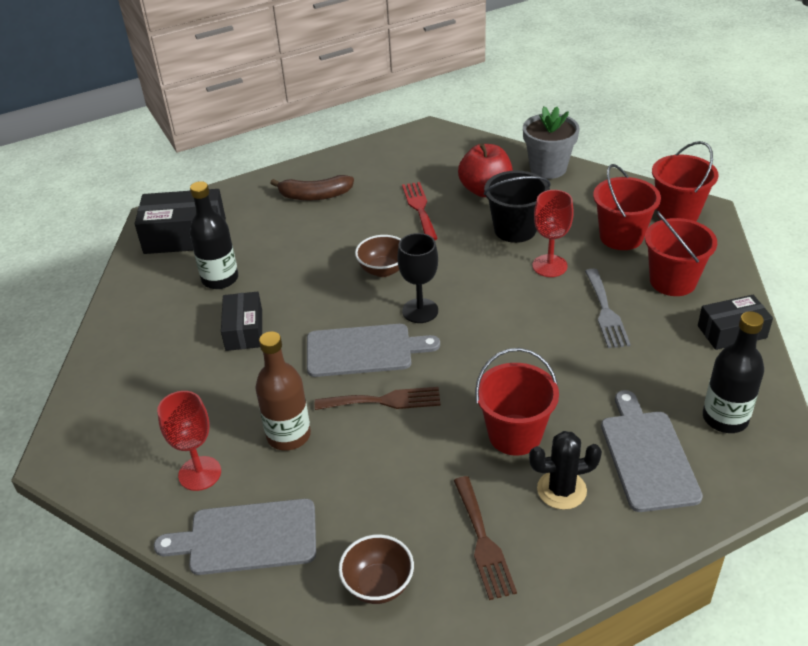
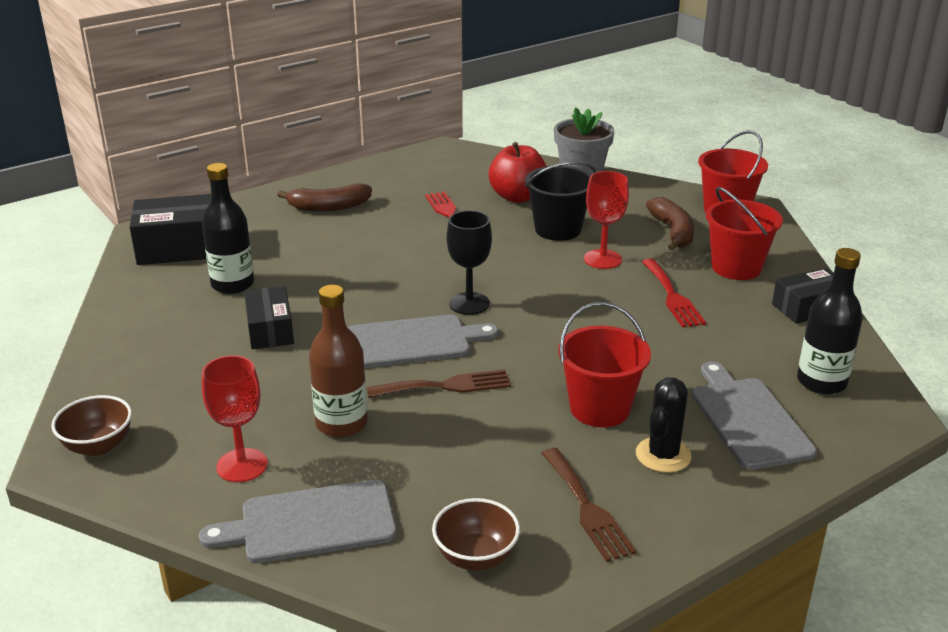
camera: 10 degrees left, 10 degrees down
(383, 270) = (420, 269): brown bowl -> brown bowl (98, 446)
(561, 490) = (663, 455): black cactus -> black cactus turned 45 degrees counterclockwise
(605, 312) = (672, 296): grey fork -> red fork
(621, 237) = (672, 232): red bucket -> brown banana

